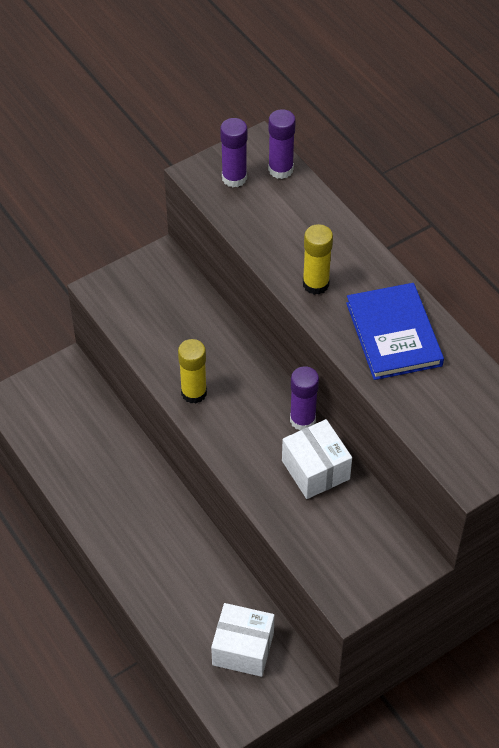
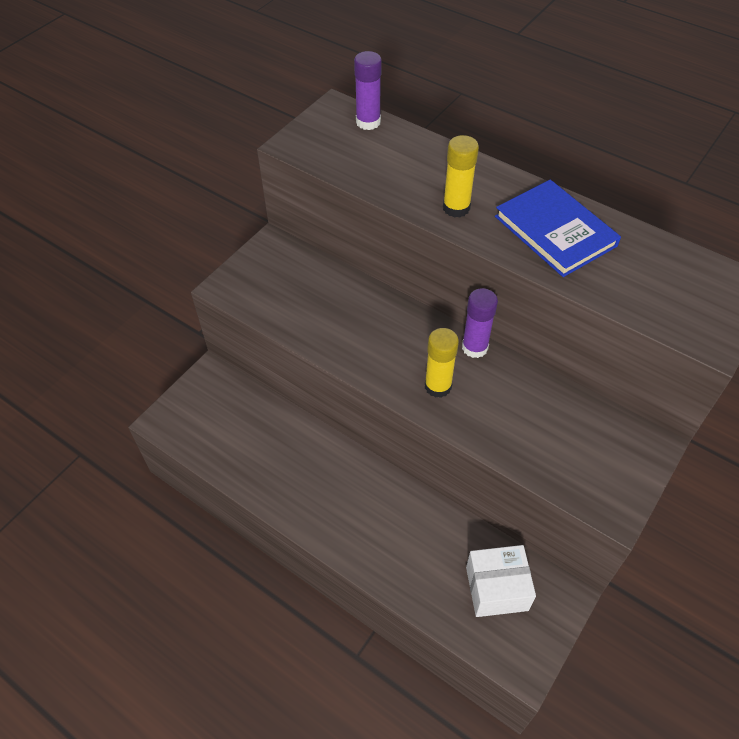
camera: 20 degrees left, 0 degrees up
(194, 393) = (360, 354): yellow glue stick -> yellow glue stick (438, 386)
(234, 178) = (328, 139): purple glue stick -> none
(315, 470) = (511, 390): white box -> none

